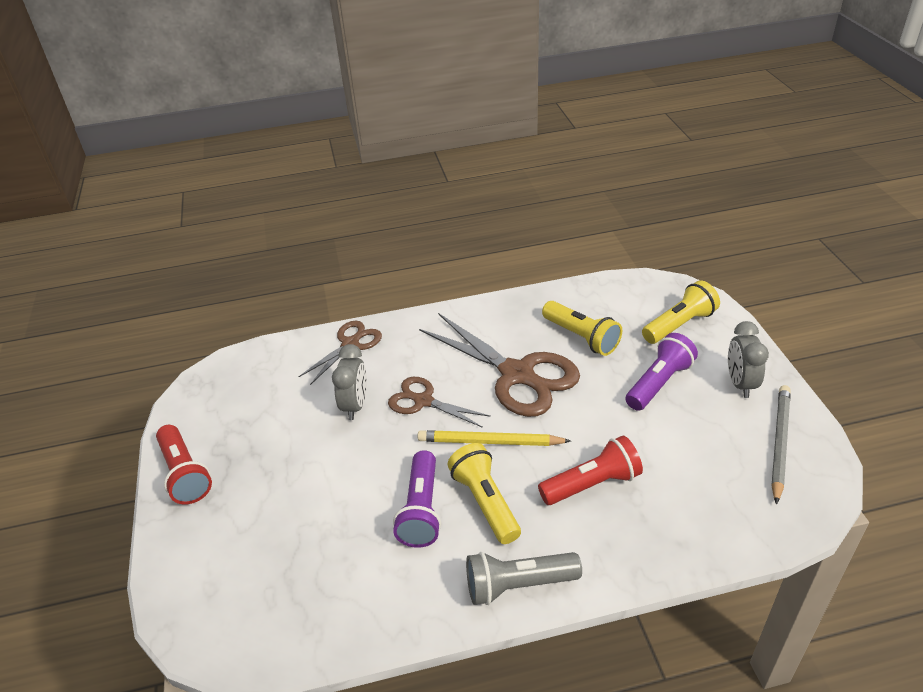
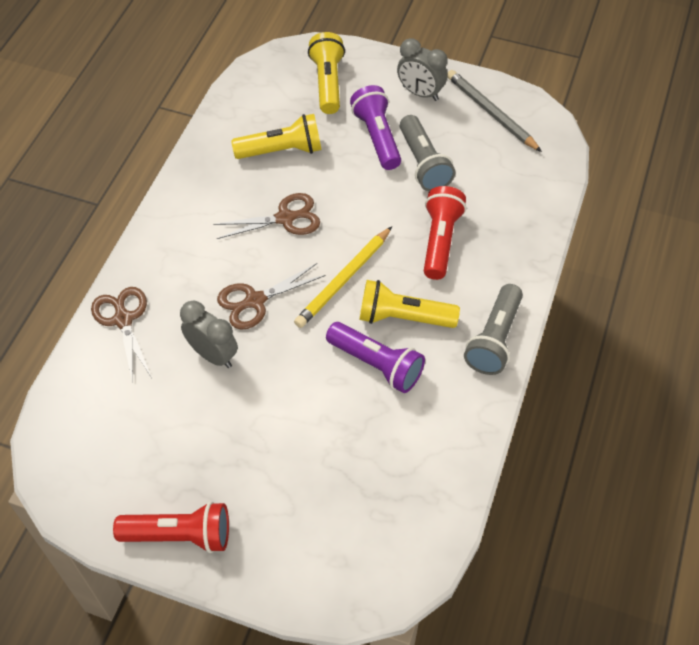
camera: 60 degrees left, 15 degrees up
(518, 375) = (286, 218): brown scissors -> brown scissors, size x0.56
(664, 427) = (423, 164): none -> grey flashlight

